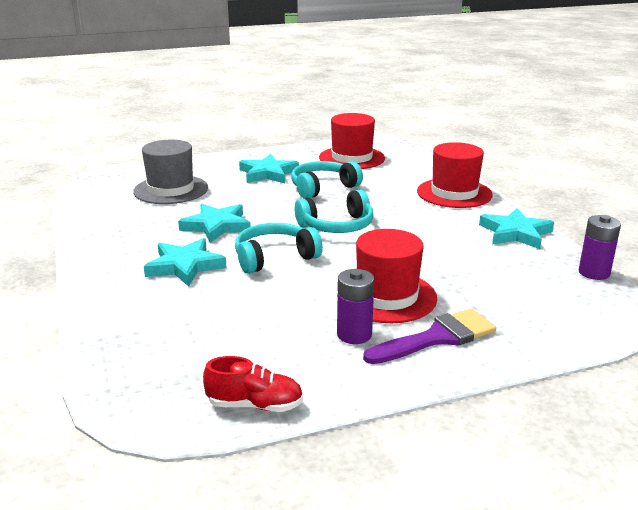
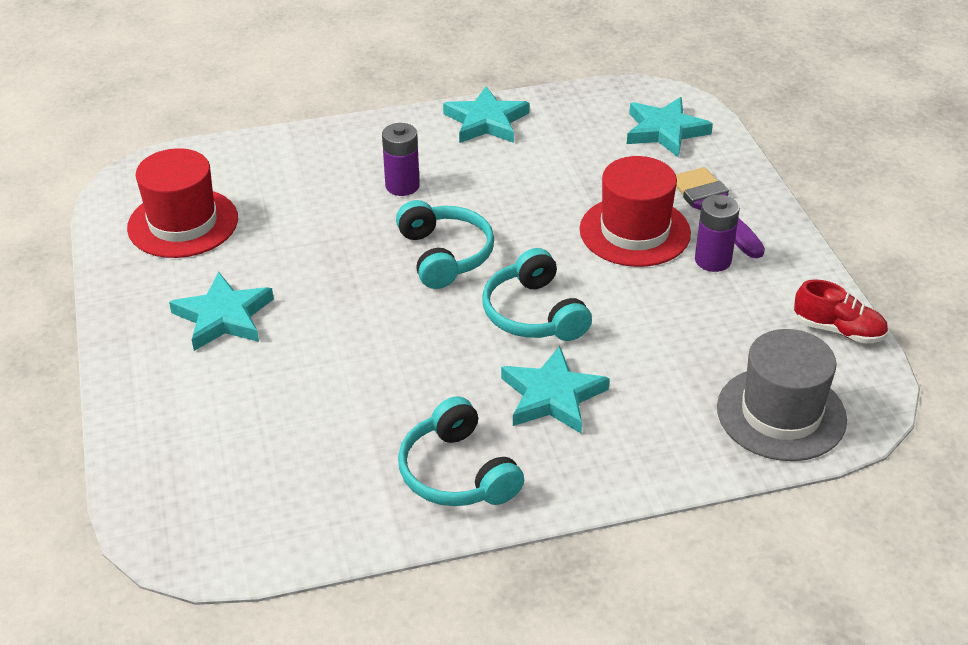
camera: 85 degrees left, 15 degrees up
(171, 190) = (266, 432): grey hat -> grey hat (781, 413)
(216, 226) = (426, 370): turquoise star -> turquoise star (665, 131)
(255, 405) = (838, 330): red shoe -> red shoe turned 105 degrees clockwise
(322, 188) = (304, 261): turquoise headphones -> turquoise headphones (457, 473)
(454, 193) = (356, 146): red hat -> none
(594, 273) = (586, 92): purple battery -> purple battery (402, 186)

